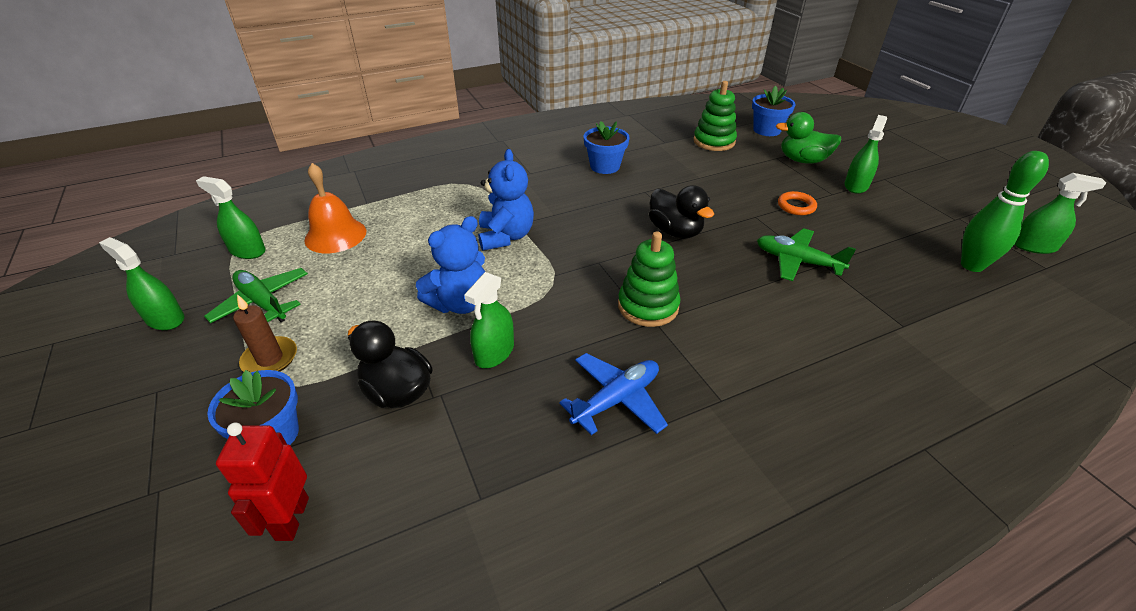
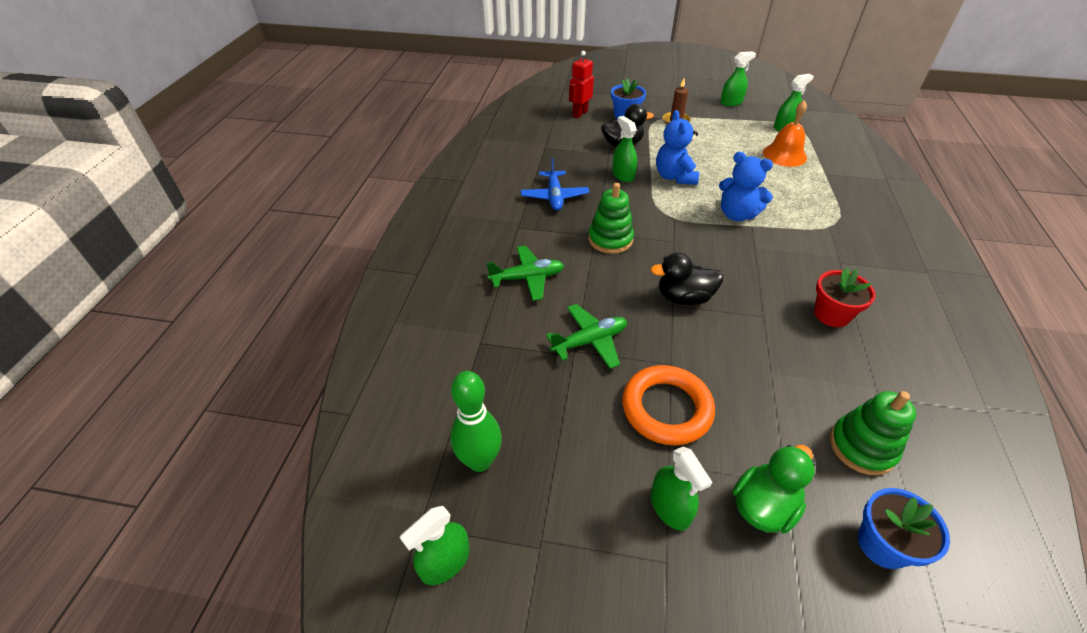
camera: 125 degrees right, 5 degrees up
(263, 303) = (725, 125): green plane -> green plane (527, 278)
(291, 518) = (579, 113): red robot -> red robot turned 90 degrees counterclockwise
(605, 166) = (831, 314): blue flower pot -> red flower pot
(796, 206) = (666, 408): orange ring -> orange ring, size x1.99

